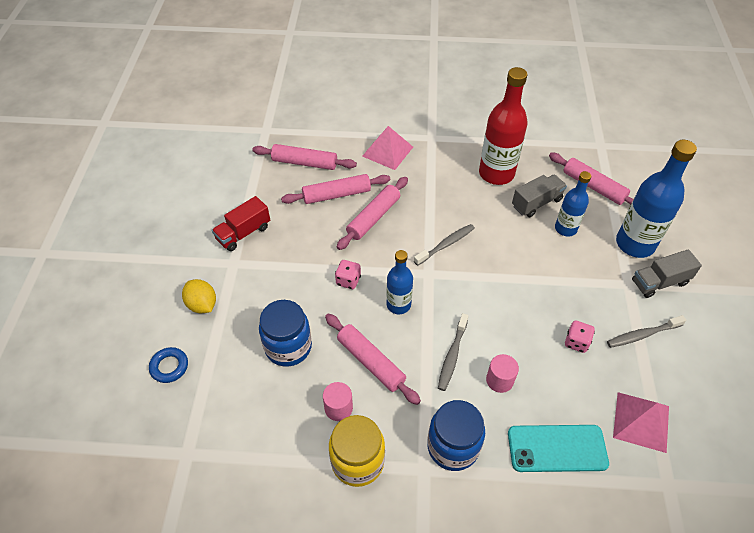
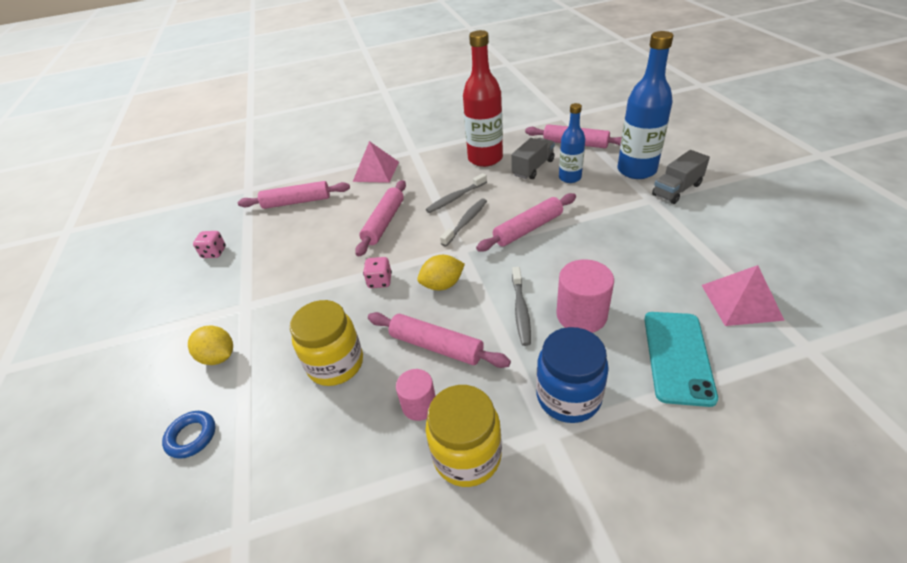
camera: 15 degrees left, 10 degrees down
(243, 233) = (249, 276): red truck -> none
(288, 347) = (336, 364): blue jar -> yellow jar
(337, 195) = (339, 216): pink rolling pin -> pink rolling pin (528, 229)
(398, 305) = (442, 285): blue bottle -> yellow lemon
(499, 380) = (581, 315): pink cylinder -> pink cylinder, size x1.59
(557, 448) = (678, 356): turquoise phone -> turquoise phone turned 60 degrees counterclockwise
(576, 342) = (635, 258): pink dice -> pink dice (214, 252)
(642, 335) = (690, 232): grey toothbrush -> grey toothbrush (455, 198)

